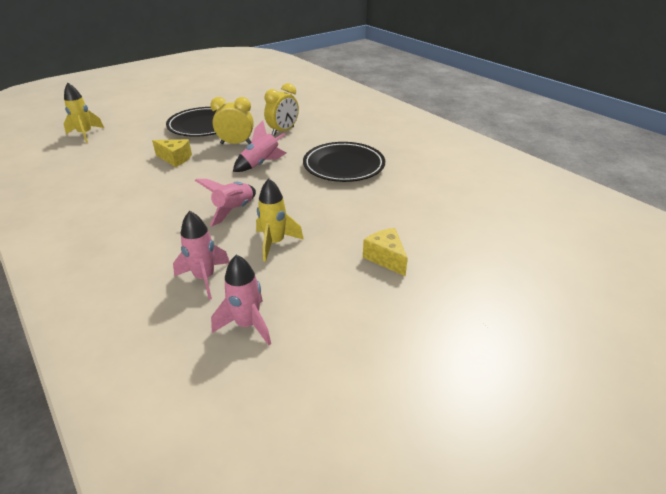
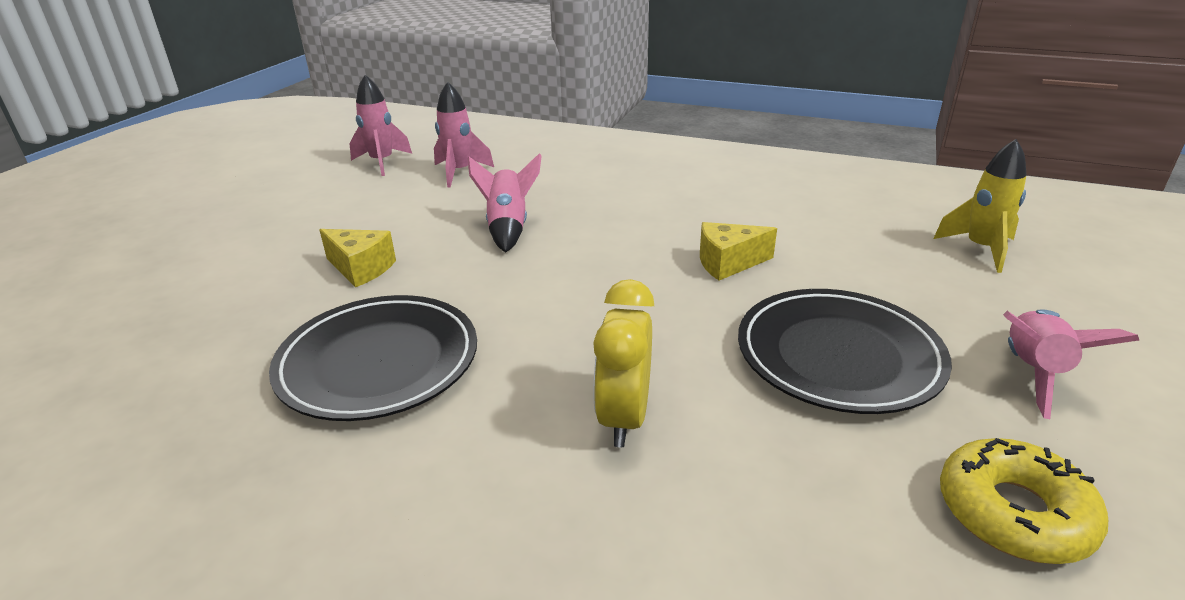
camera: 150 degrees right, 5 degrees down
(228, 98) = (1013, 512): none -> yellow donut
(236, 143) = (679, 334): yellow clock -> none
(261, 164) = (560, 306): pink rocket -> pink rocket (1033, 373)
(275, 243) = (411, 214): yellow rocket -> none
(385, 258) = (247, 240): yellow cheese -> yellow cheese (361, 268)

